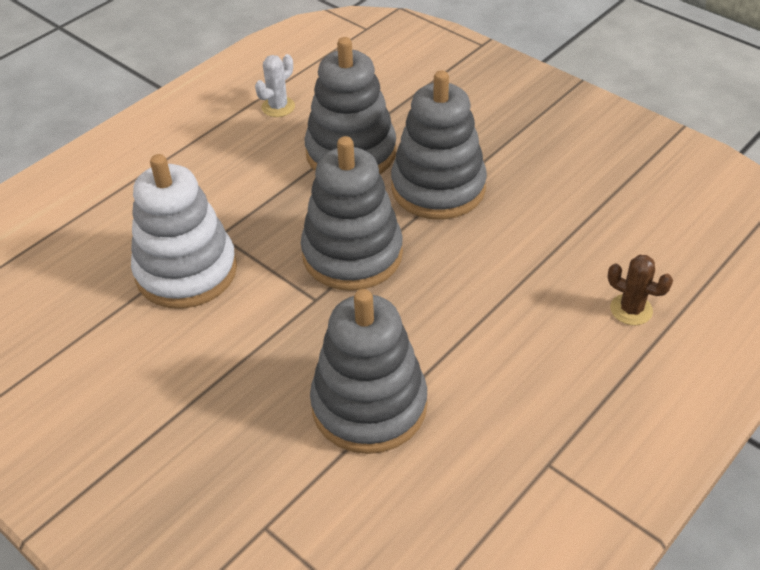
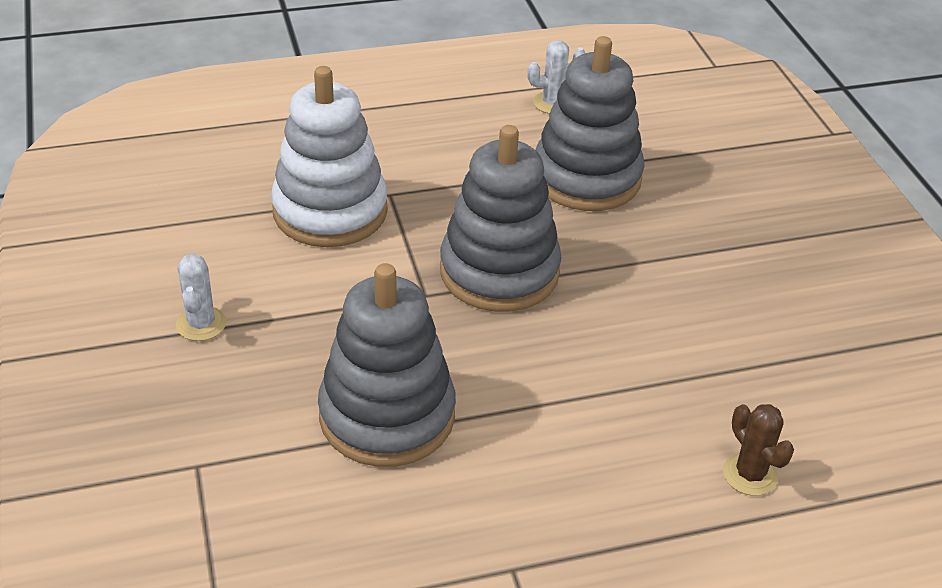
camera: 30 degrees right, 5 degrees down
(166, 415) = (201, 324): none -> white cactus
(438, 188) = (647, 252): grey stacking toy -> none

